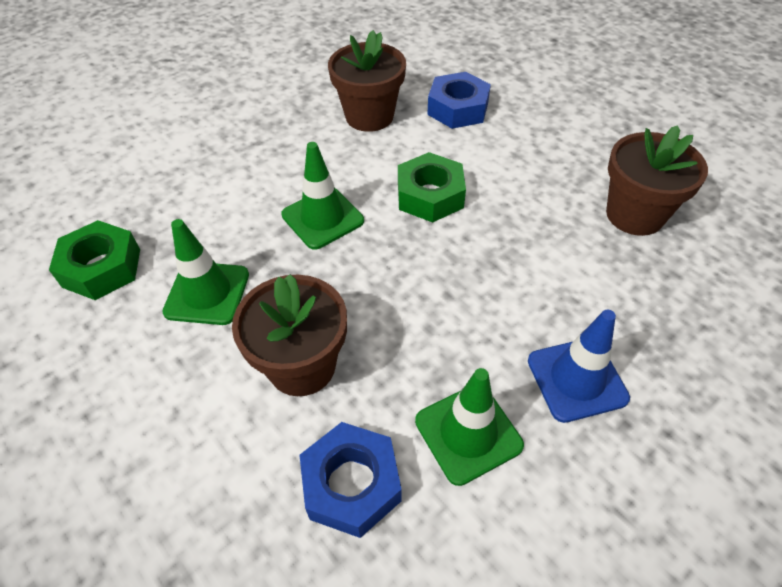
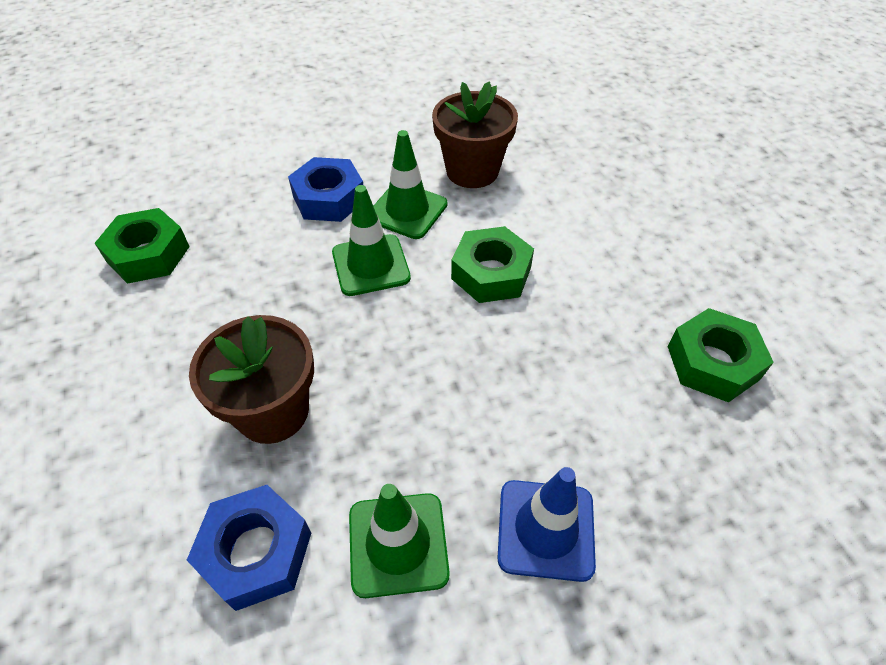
camera: 20 degrees right, 0 degrees up
(207, 293) = (225, 308): green traffic cone -> green traffic cone (407, 211)
(458, 109) = (570, 186): blue nut -> blue nut (329, 198)
(634, 215) = (712, 362): brown flower pot -> green nut

